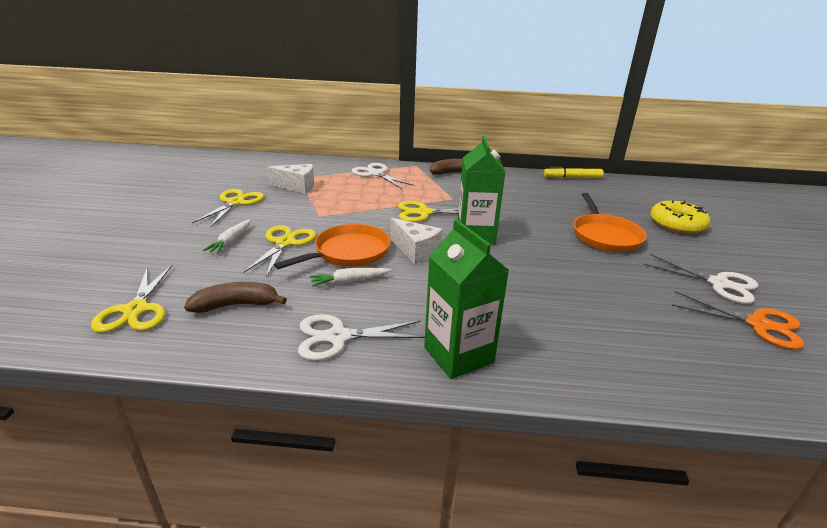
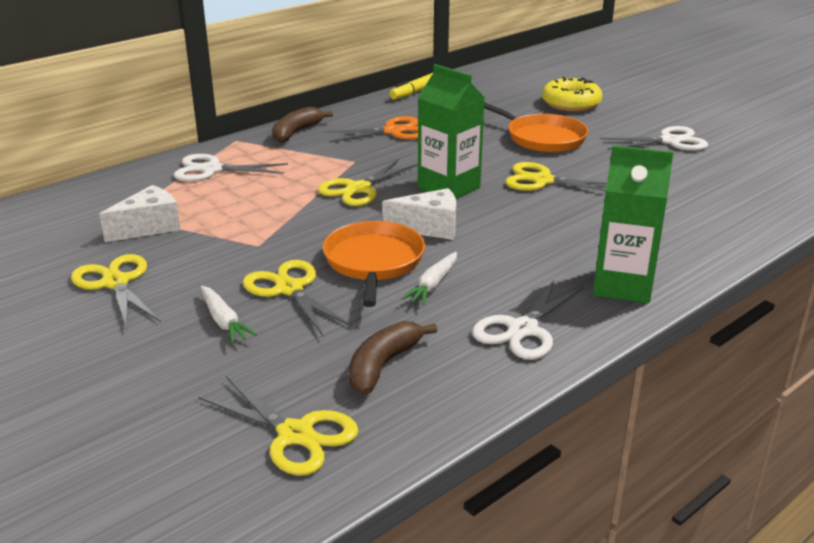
camera: 45 degrees left, 0 degrees up
(547, 260) = (542, 181): none -> yellow scissors
(758, 324) = (730, 159): orange scissors -> orange scissors (393, 131)

